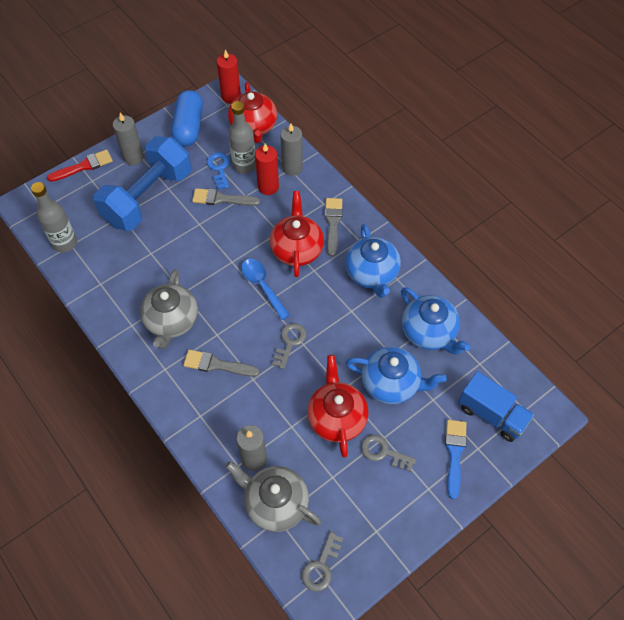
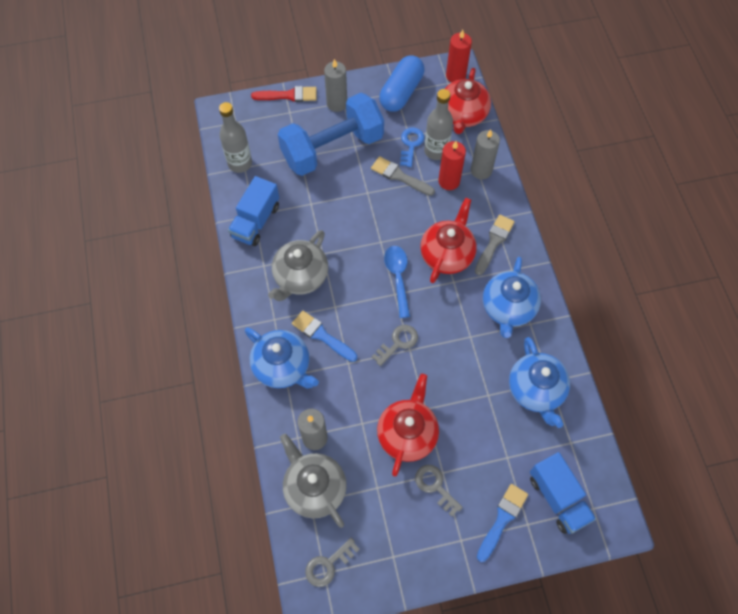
camera: 25 degrees right, 5 degrees up
(105, 289) = (256, 221): none -> blue truck
(217, 365) = (322, 335): grey brush -> blue brush
(391, 383) = (474, 424): blue teapot -> blue teapot (283, 367)

